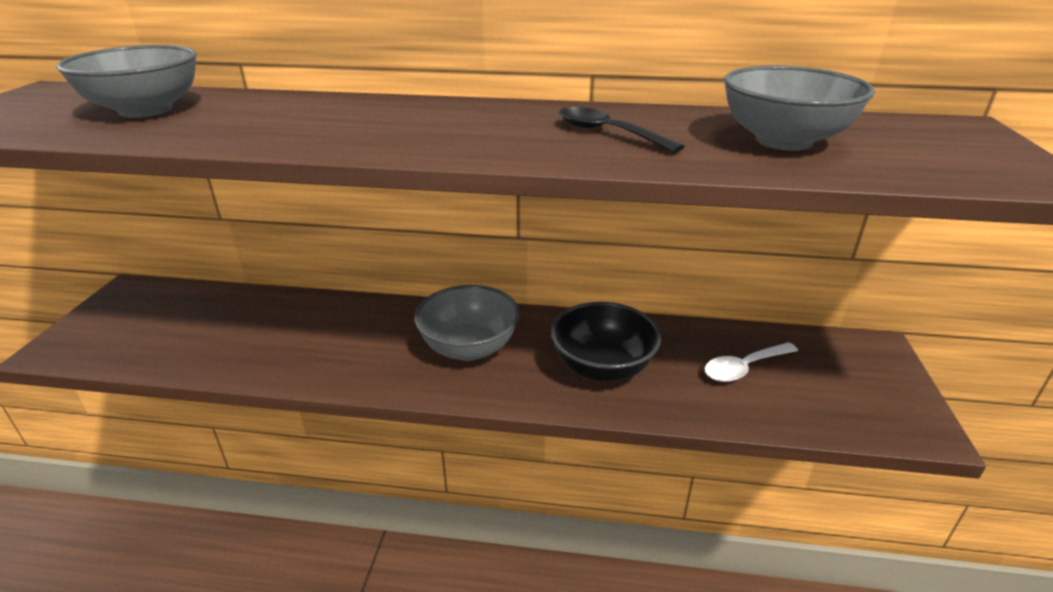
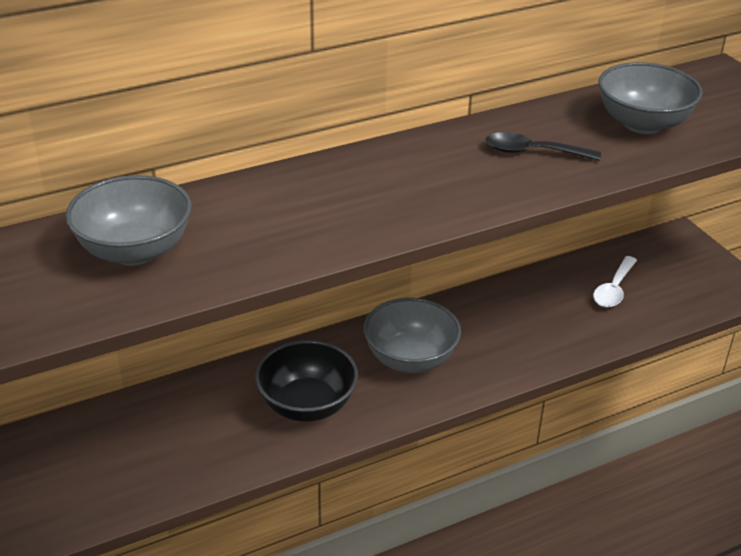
camera: 35 degrees left, 5 degrees up
(602, 368) = (523, 331): black bowl -> black bowl (307, 405)

